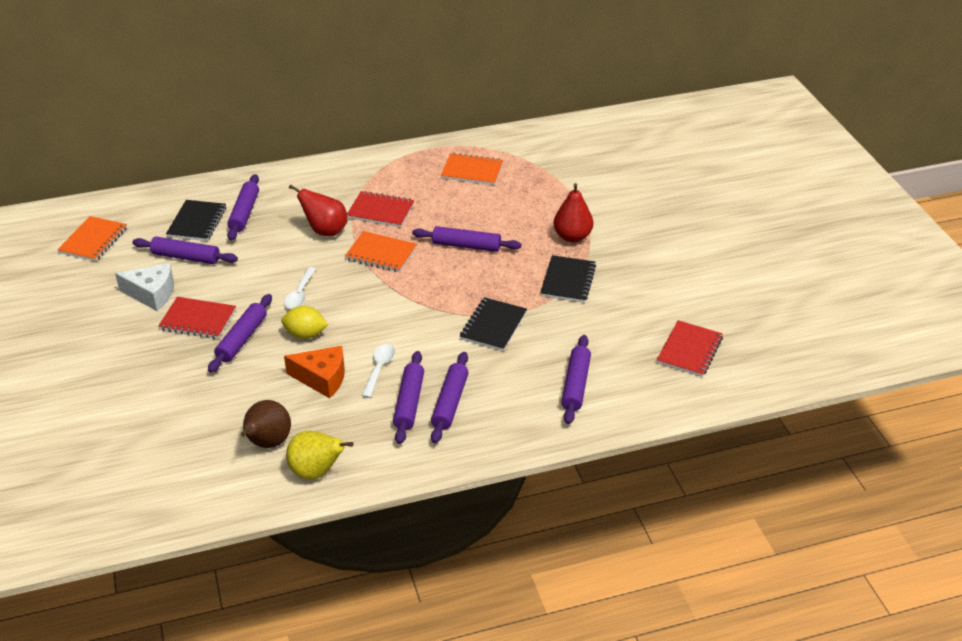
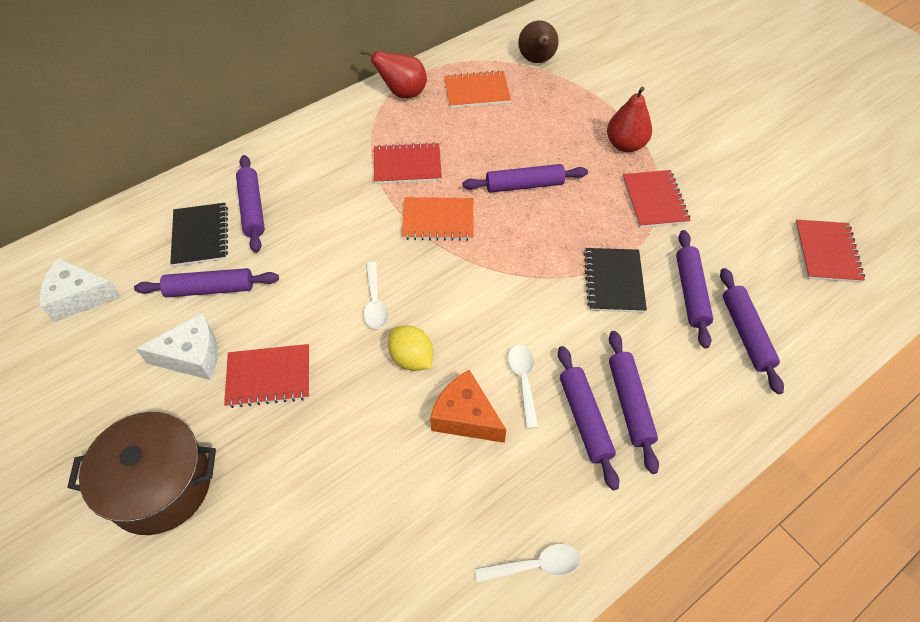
camera: 20 degrees left, 15 degrees up
(93, 240) = (79, 297): orange notebook -> white cheese
(93, 361) = (160, 485): none -> brown pot
(242, 339) = (338, 389): purple rolling pin -> purple rolling pin (690, 292)
(267, 443) = (451, 541): brown pear -> brown pear (537, 61)
(305, 334) = (411, 358): yellow lemon -> yellow lemon turned 60 degrees clockwise
(316, 472) = (535, 565): yellow pear -> white spoon
(322, 378) = (465, 417): orange cheese -> orange cheese turned 135 degrees counterclockwise
(325, 231) = (359, 207): red pear -> red pear (403, 93)
(568, 281) = (654, 200): black notebook -> red notebook

